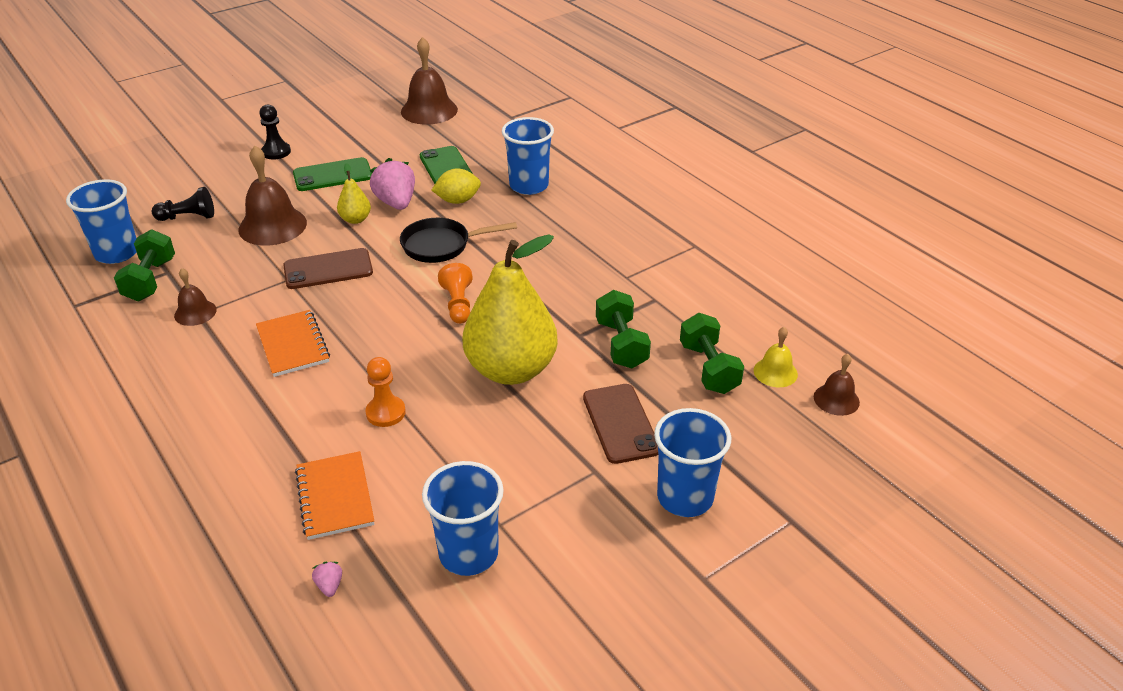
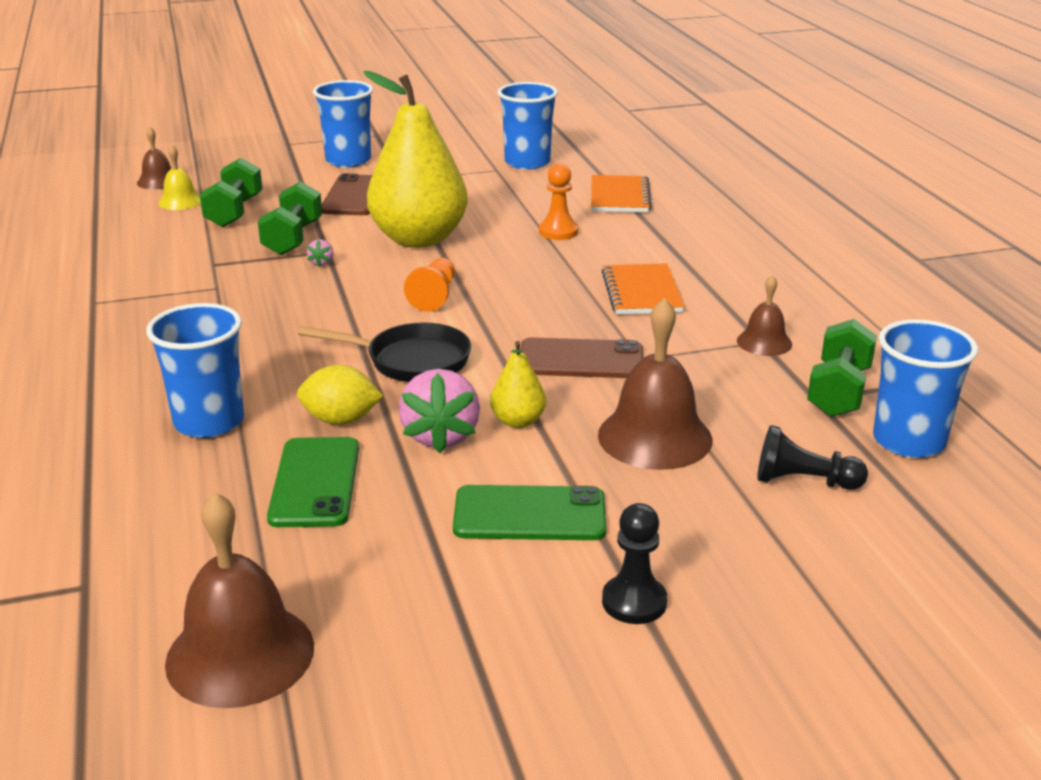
camera: 160 degrees left, 10 degrees down
(329, 585) = (633, 165): pink strawberry -> pink strawberry (322, 263)

